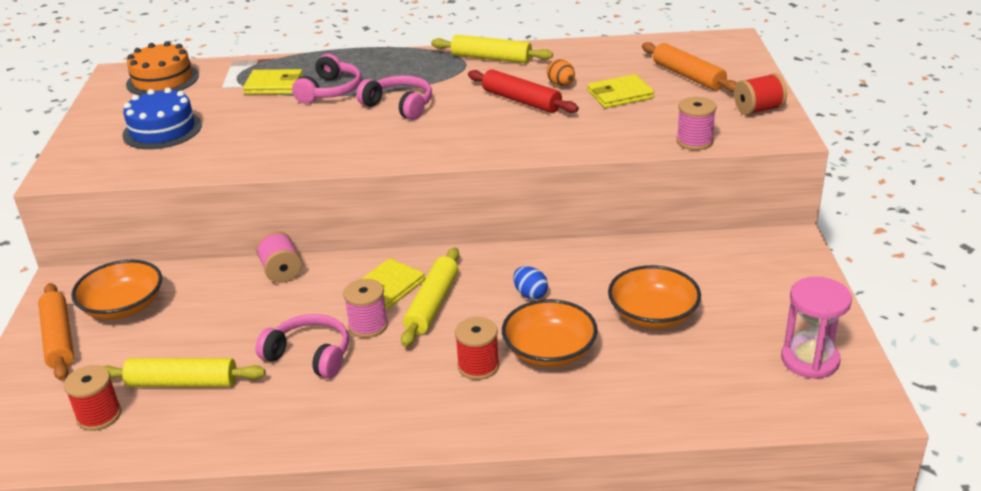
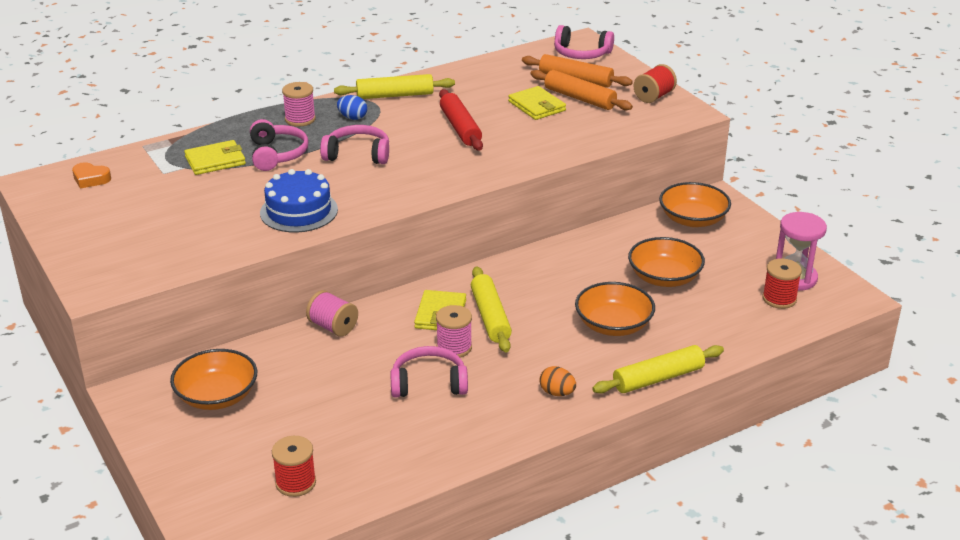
camera: 30 degrees left, 0 degrees up
(59, 339) = (185, 439): orange rolling pin -> orange rolling pin (579, 98)
(162, 80) = (90, 179): orange cake -> orange heart
(162, 130) = (152, 225): blue cake -> blue cake (299, 211)
(182, 383) = (342, 436): yellow rolling pin -> yellow rolling pin (658, 378)
(478, 366) = (570, 351): red spool -> red spool (779, 299)
(521, 101) = (460, 128): red rolling pin -> red rolling pin turned 60 degrees clockwise
(530, 294) = (560, 288): blue egg -> blue egg (352, 117)
(561, 85) = (480, 107): orange egg -> orange egg (557, 393)
(620, 95) = (537, 106): yellow wallet -> yellow wallet turned 75 degrees counterclockwise
(694, 141) = (630, 132): pink spool -> pink spool (300, 119)
(720, 52) = (581, 53): none -> pink headphones
(743, 259) = (693, 219): none -> orange bowl

